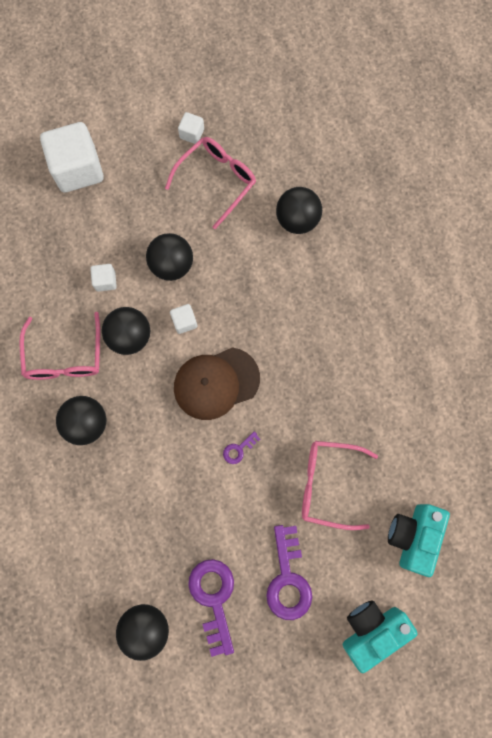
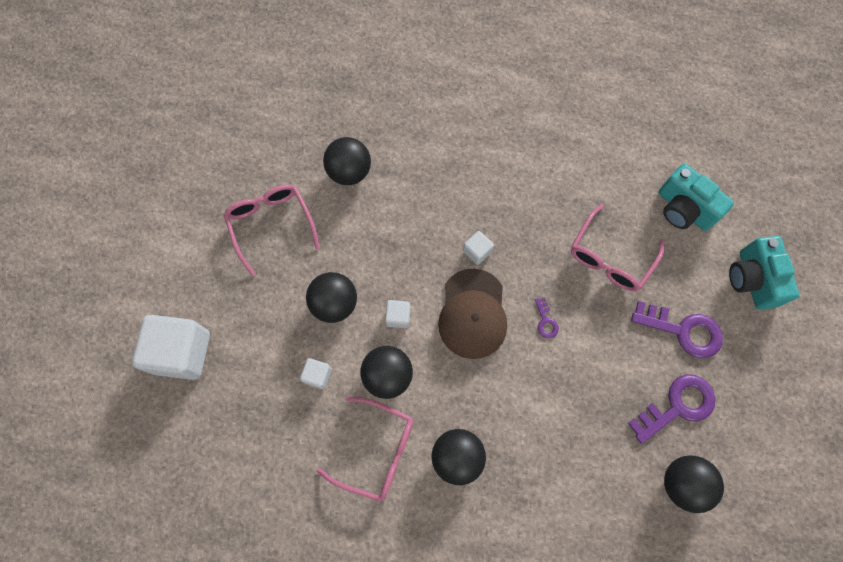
camera: 65 degrees left, 5 degrees down
(192, 133) = (209, 226): white cube -> white cube (477, 251)
(214, 598) = (677, 406): purple key -> purple key turned 135 degrees clockwise

